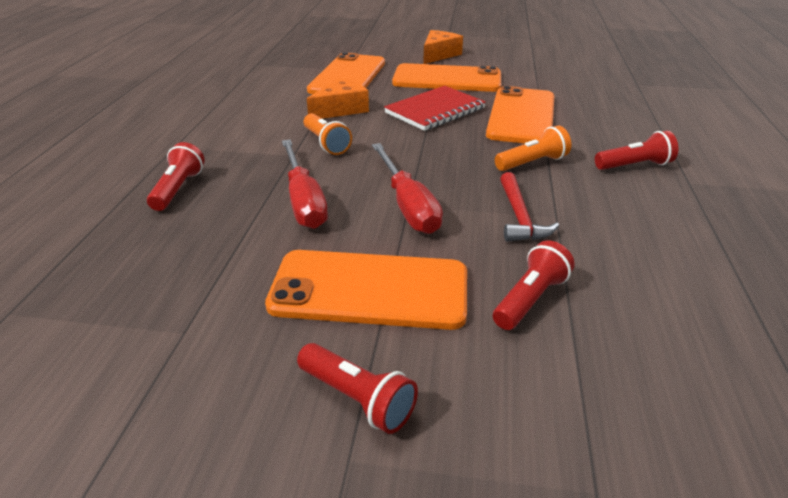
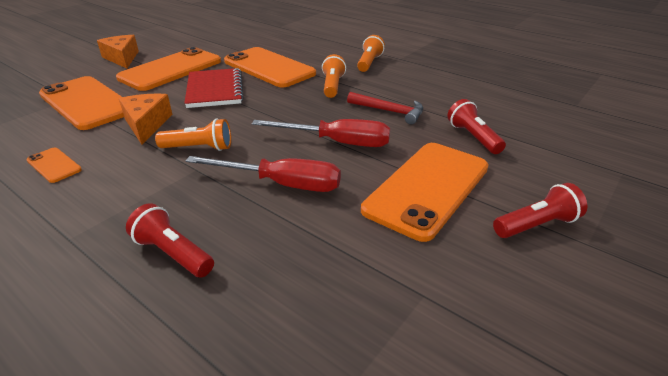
camera: 60 degrees left, 0 degrees up
(253, 105) = (54, 165): none -> orange phone
(634, 166) = (369, 63): red flashlight -> orange flashlight

